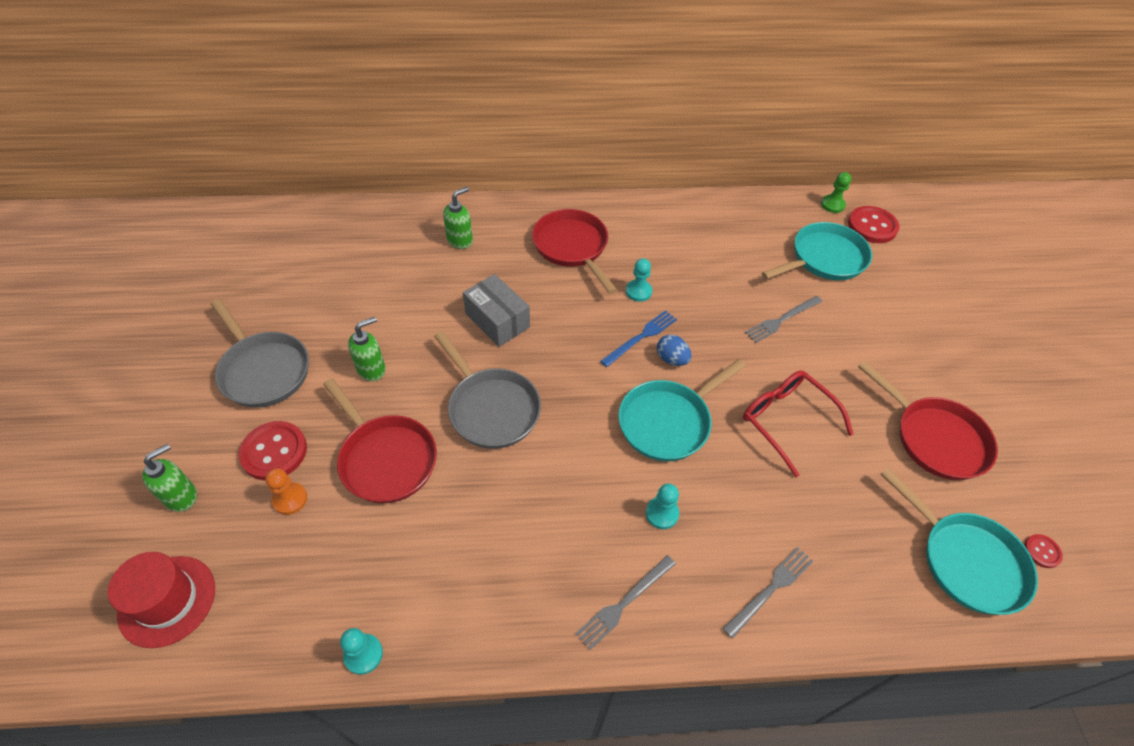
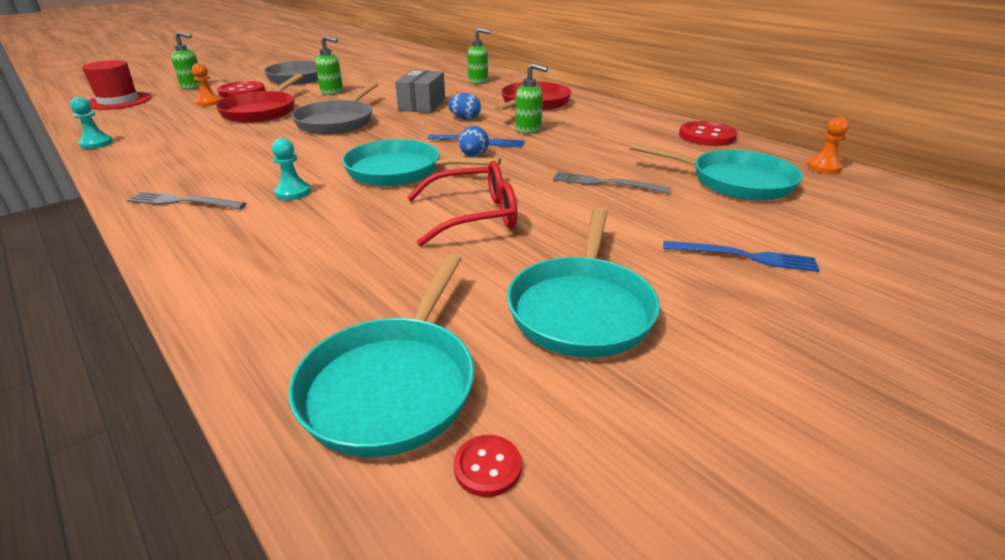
camera: 55 degrees right, 20 degrees down
(571, 313) = (465, 118): none -> blue egg
(638, 291) = (528, 129): turquoise pawn -> green soap dispenser
(770, 589) = (241, 258): grey fork -> none
(786, 420) = (474, 216): red glasses -> red glasses turned 60 degrees clockwise
(832, 205) = (823, 167): green pawn -> orange pawn
(872, 226) = (847, 192): red button -> red button (706, 136)
(919, 332) = (744, 256): none -> blue fork
(934, 438) = (582, 308): red pan -> turquoise pan

